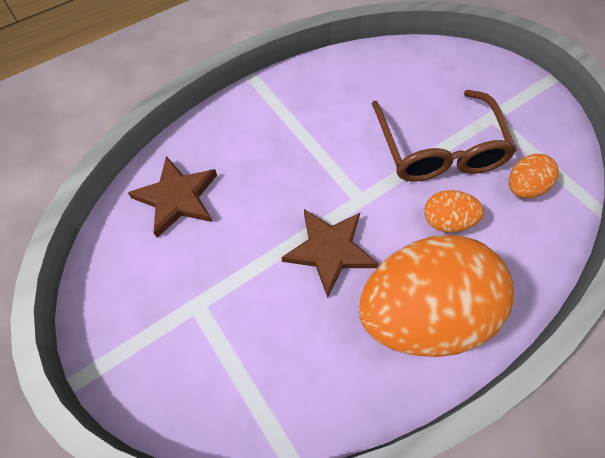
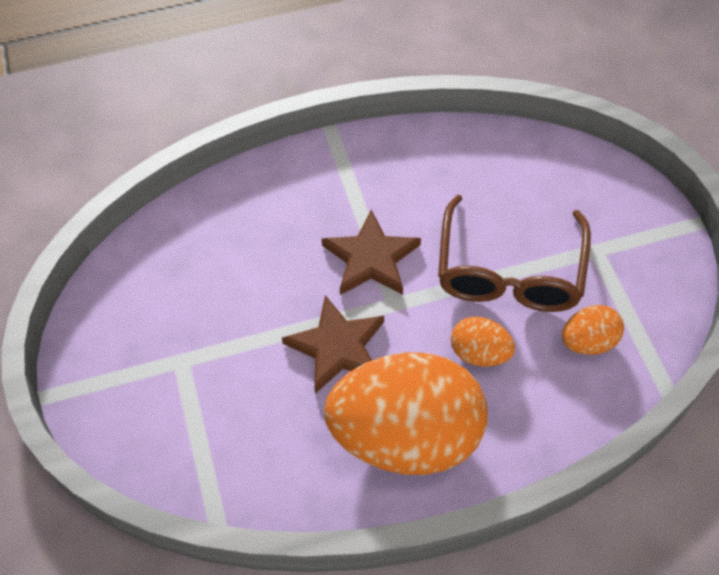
camera: 20 degrees right, 5 degrees down
(177, 198) = (199, 247): brown star -> brown star (371, 258)

